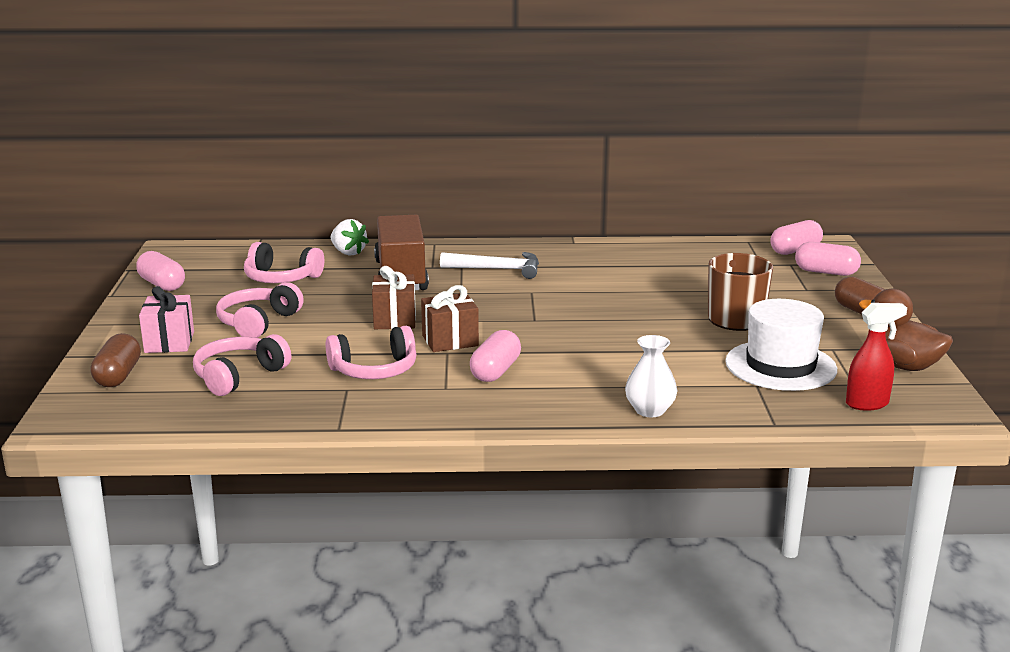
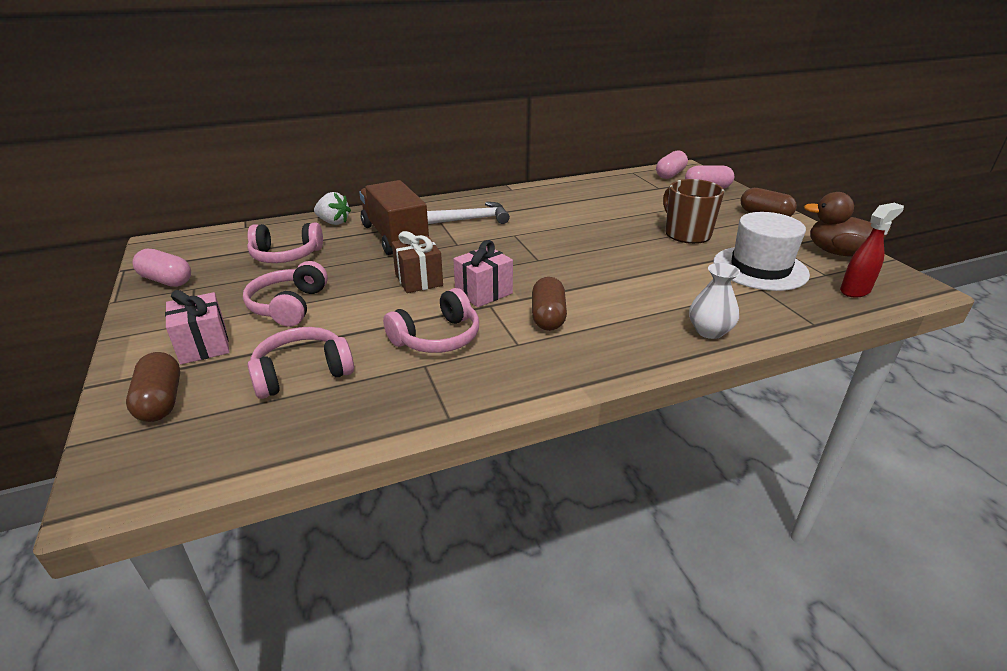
camera: 20 degrees left, 10 degrees up
(238, 376) = (302, 373): pink headphones -> pink headphones turned 45 degrees clockwise
(450, 340) = (483, 292): brown gift -> pink gift
(495, 371) = (548, 317): pink capsule -> brown capsule

